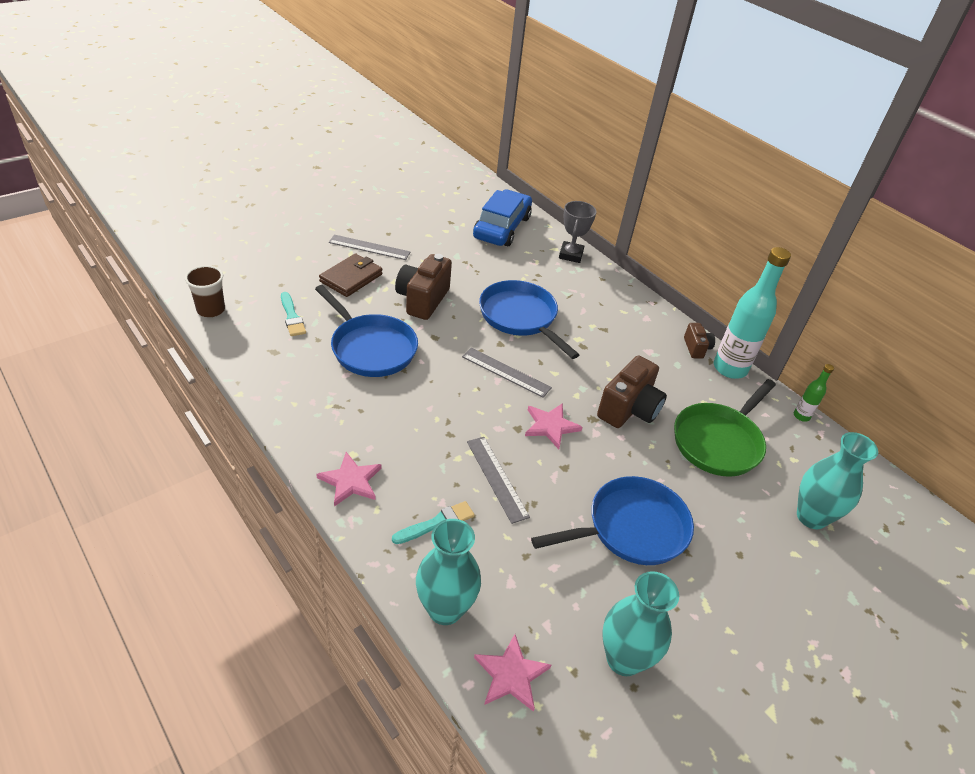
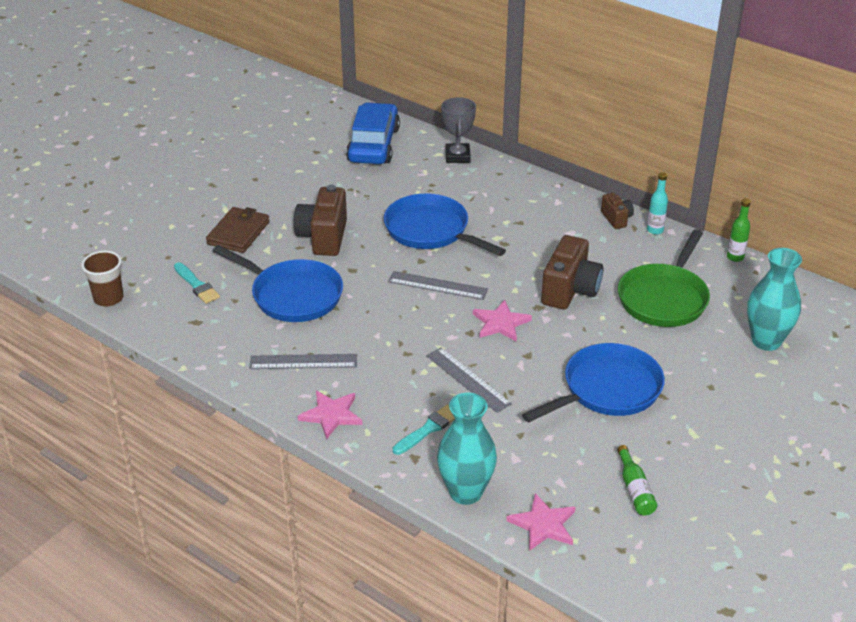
camera: 10 degrees left, 5 degrees down
(369, 247) = (242, 198): grey ruler -> grey ruler (303, 361)
(623, 659) = (635, 489): turquoise vase -> green bottle
(729, 368) = (655, 230): turquoise bottle -> turquoise bottle, size x0.46

